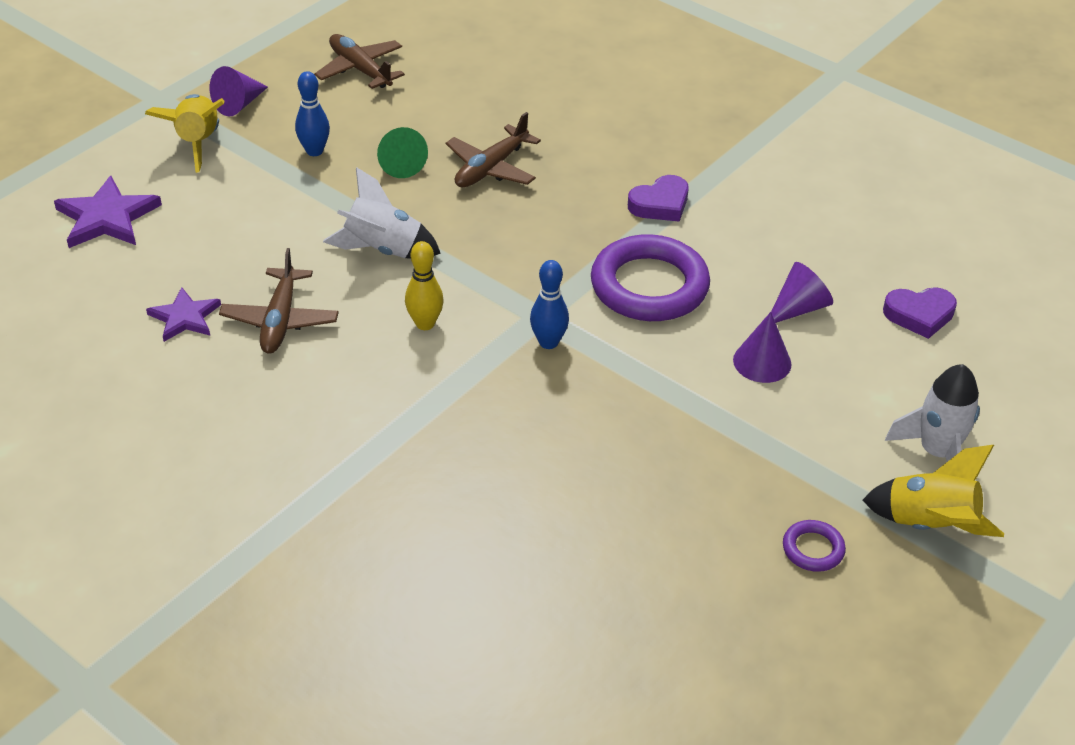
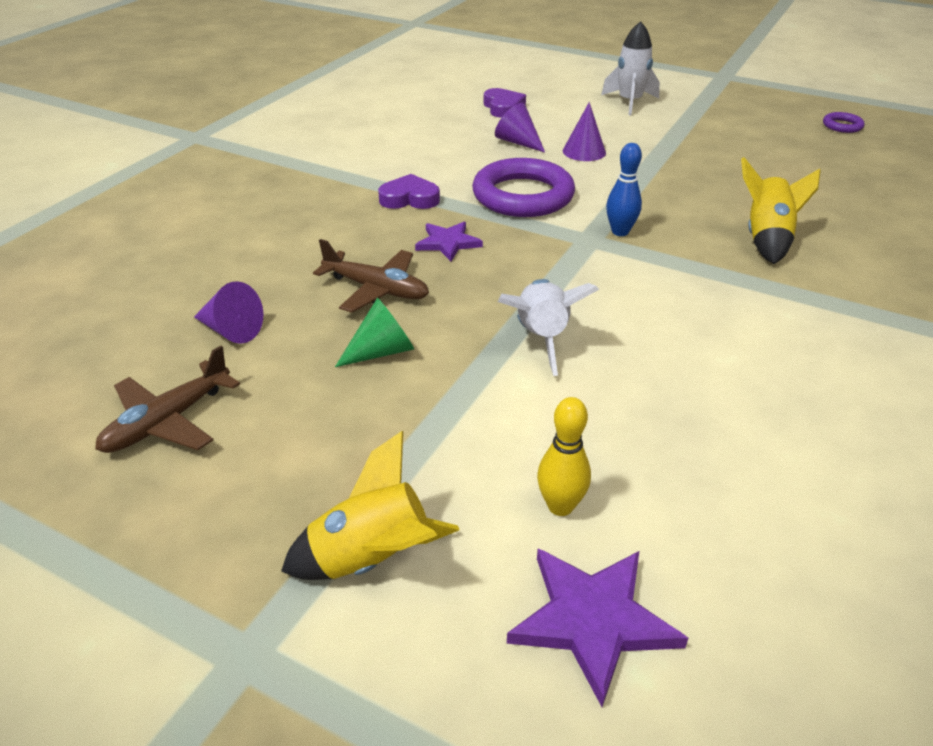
camera: 100 degrees left, 5 degrees down
(185, 317) = (741, 467): purple star -> purple star (448, 243)
(239, 104) = (260, 535): purple cone -> purple cone (231, 330)
(280, 320) = (694, 388): brown plane -> none
(314, 151) = (370, 426): blue bowling pin -> none
(425, 324) = (638, 295): yellow bowling pin -> yellow bowling pin (560, 506)
(660, 204) = (409, 198): purple heart -> purple heart turned 45 degrees counterclockwise
(813, 549) = (741, 131): purple ring -> purple ring (842, 126)
(929, 525) = (691, 104): yellow rocket -> yellow rocket (767, 239)

